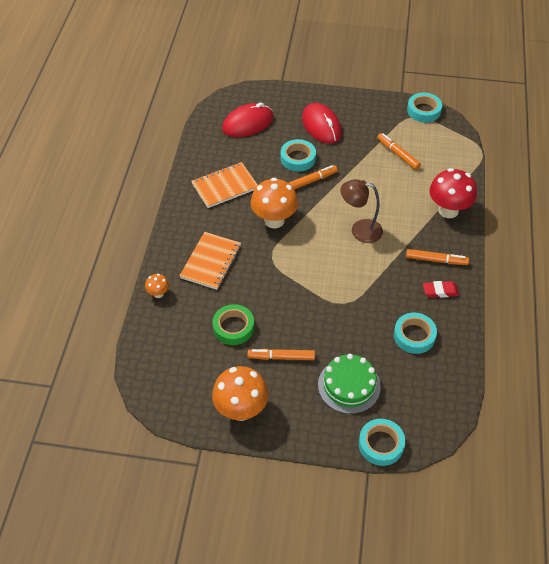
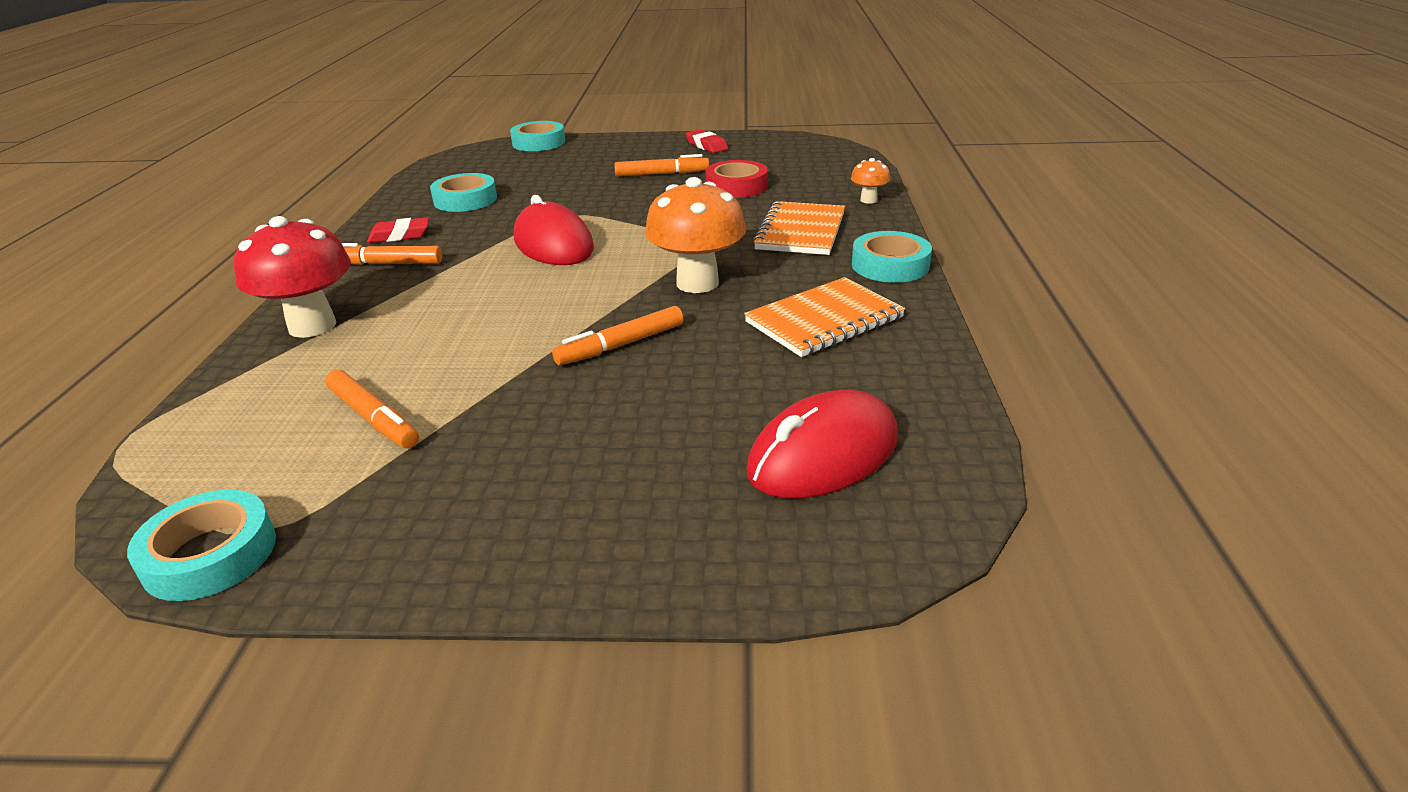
camera: 175 degrees right, 20 degrees down
(233, 327) = (736, 186): green tape -> red tape
(241, 410) = (706, 146): orange mushroom -> red eraser
(298, 158) = (656, 384): turquoise tape -> turquoise tape (890, 265)
(321, 126) = (587, 469): red mouse -> red mouse (553, 244)
(349, 385) = (570, 165): green cake -> none
(360, 230) = (520, 285): brown lamp -> none

